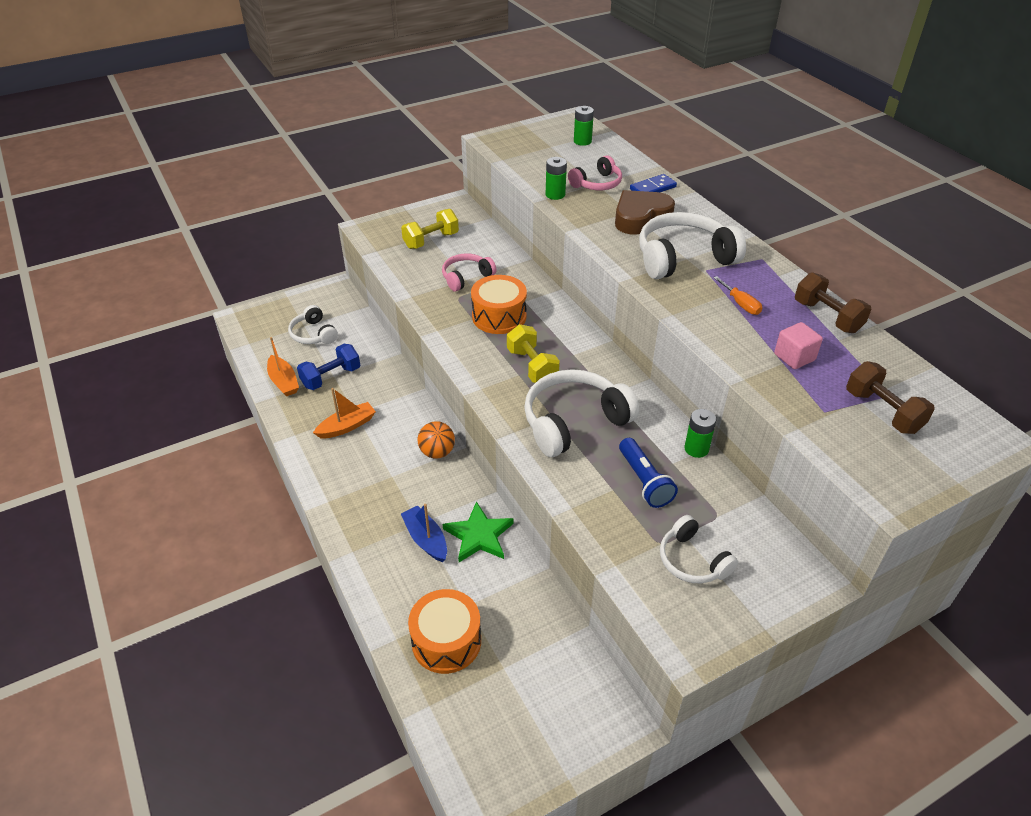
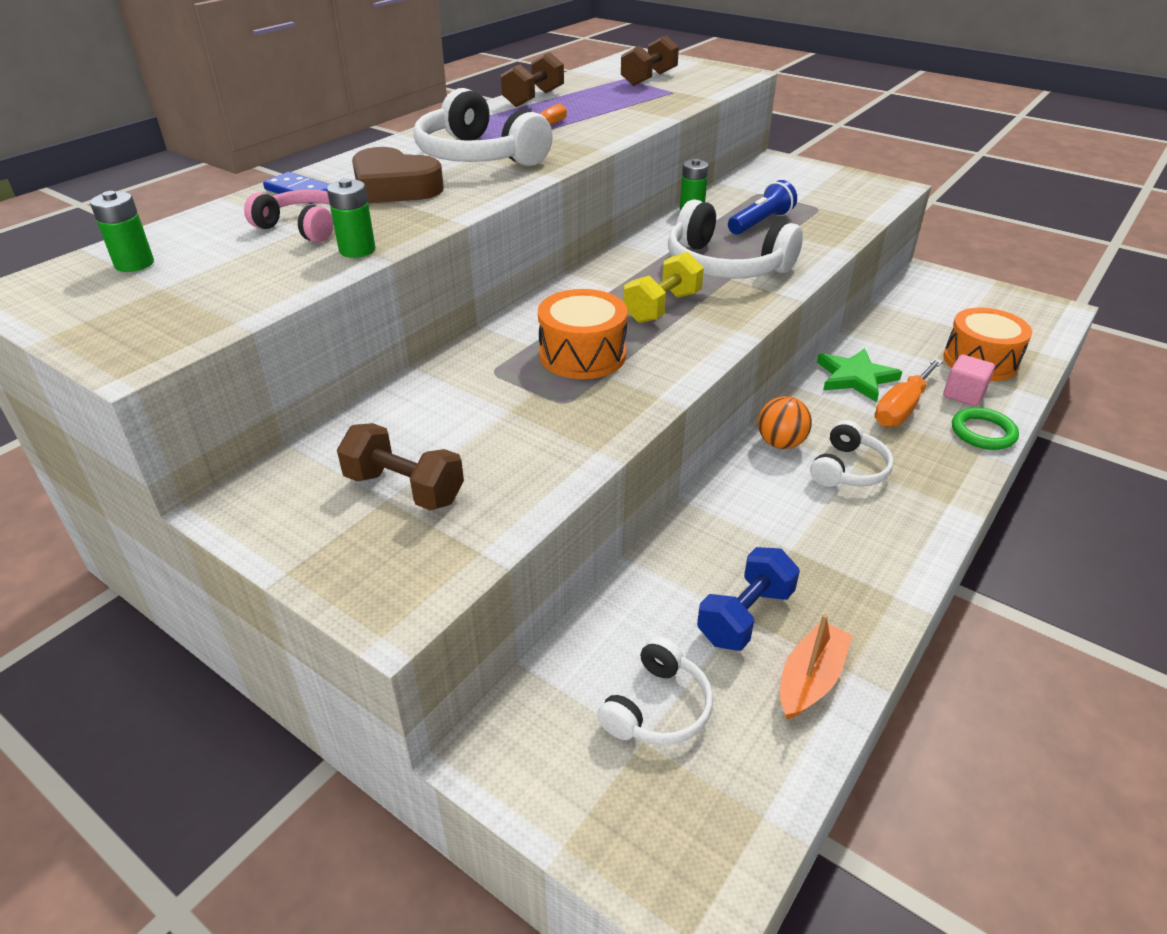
camera: 115 degrees left, 5 degrees down
(331, 377) = (745, 616): blue dumbbell -> blue dumbbell turned 75 degrees counterclockwise
(347, 426) = (822, 544): orange boat -> none
(368, 569) = (983, 432): none -> green ring
(426, 539) = (901, 408): blue boat -> orange screwdriver
(431, 240) = (404, 489): yellow dumbbell -> brown dumbbell
(466, 277) = (503, 411): pink headphones -> none
(692, 560) = (818, 195): white headphones -> white headphones (848, 469)
(794, 357) = (612, 104): pink cube -> pink cube (963, 394)

